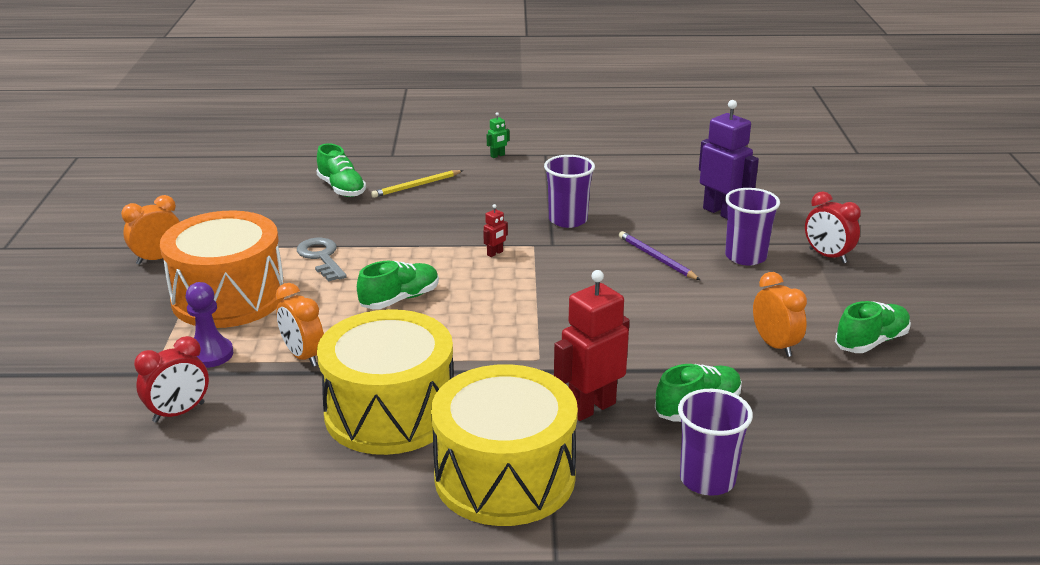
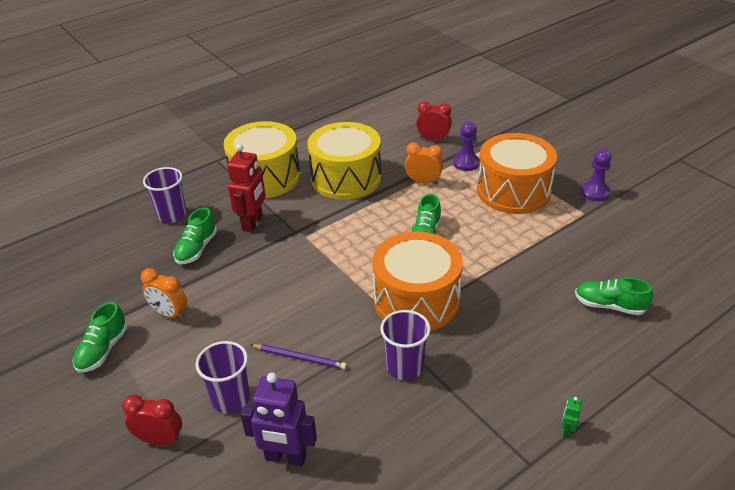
camera: 145 degrees right, 10 degrees up
(158, 258) = (595, 192): orange clock -> purple pawn
(179, 413) = (433, 139): red clock -> red clock turned 90 degrees clockwise
(321, 257) = (513, 239): grey key -> none
(416, 186) = (565, 341): yellow pencil -> none
(495, 253) = (416, 300): red robot -> orange drum

